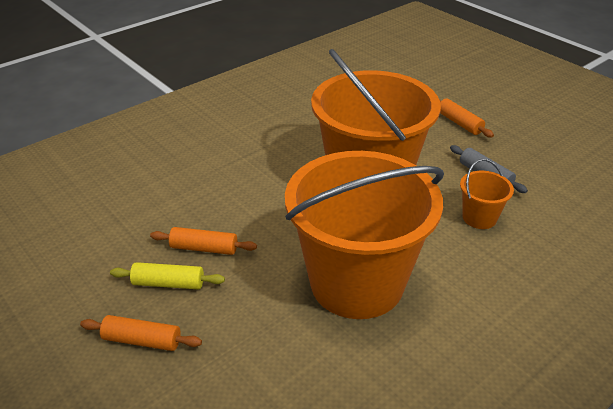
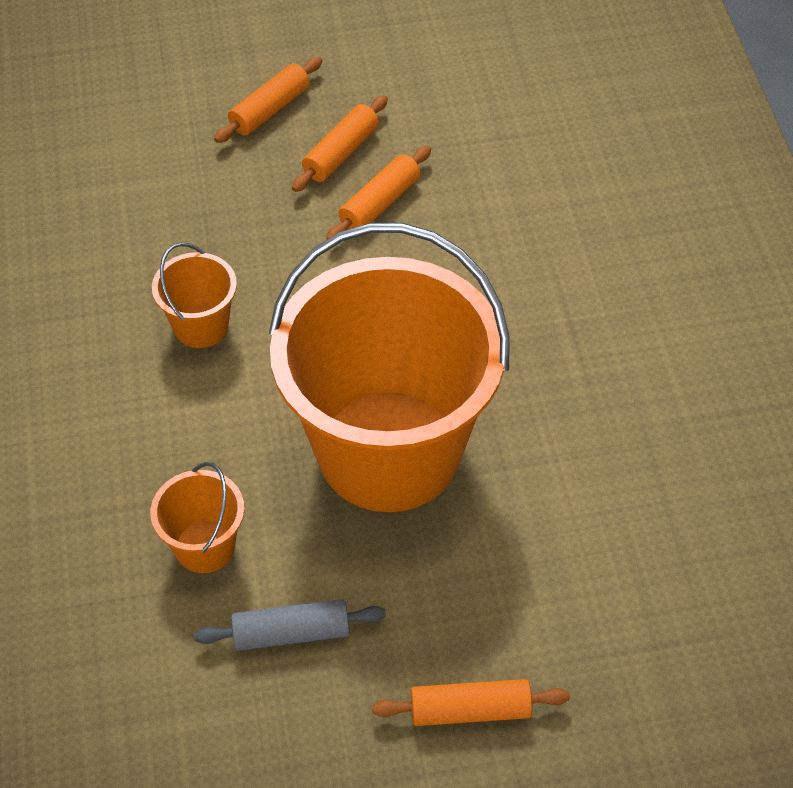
camera: 120 degrees right, 15 degrees up
(168, 283) = (341, 153): yellow rolling pin -> orange rolling pin
(356, 283) = (201, 326): orange bucket -> orange bucket, size x0.40

